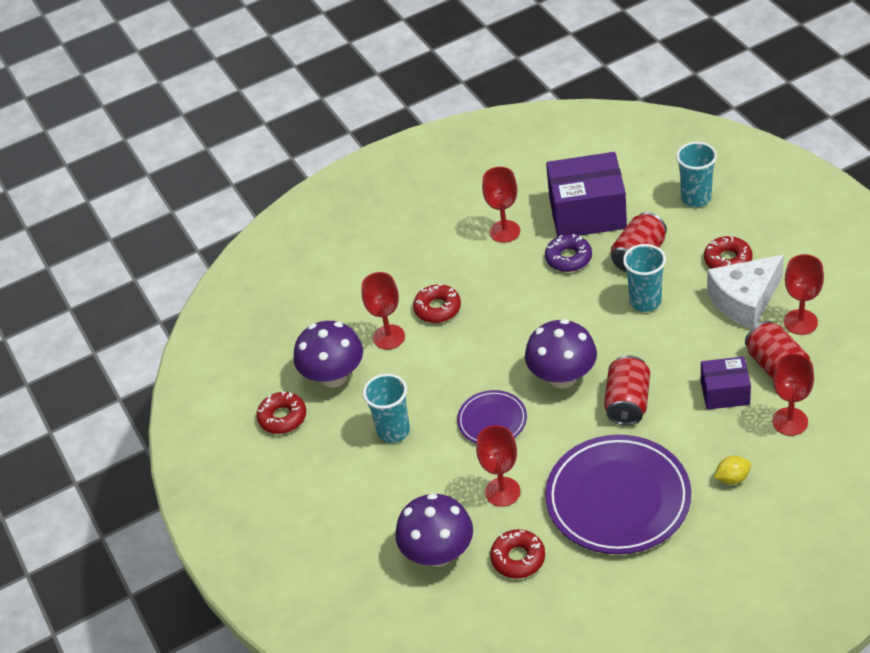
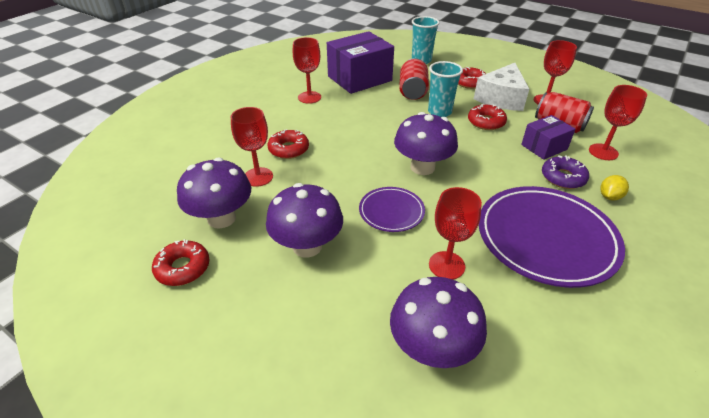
camera: 35 degrees left, 5 degrees down
(393, 431) = (307, 246): turquoise cup -> purple mushroom
(518, 558) = (513, 322): red donut -> red donut (486, 122)
(568, 258) = (366, 101): purple donut -> purple donut (563, 177)
(627, 403) = (485, 170): red can -> none

